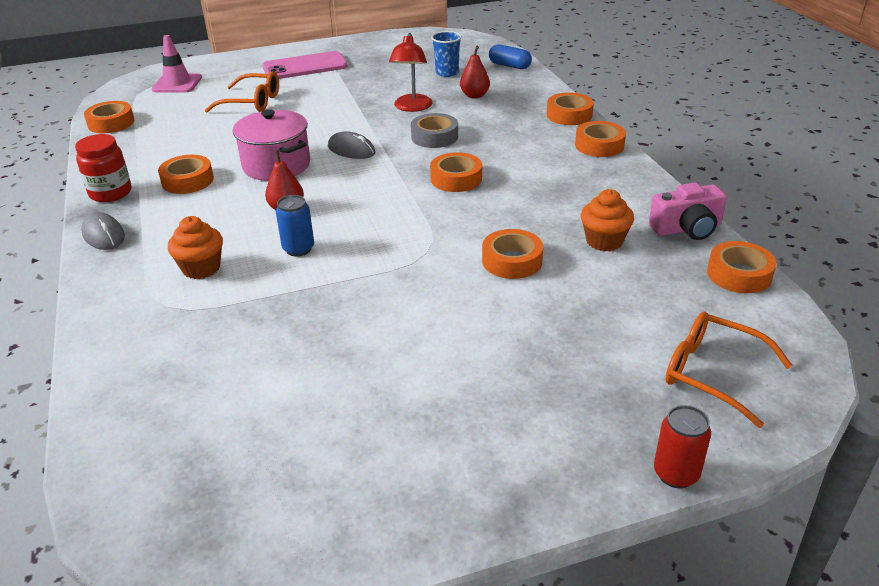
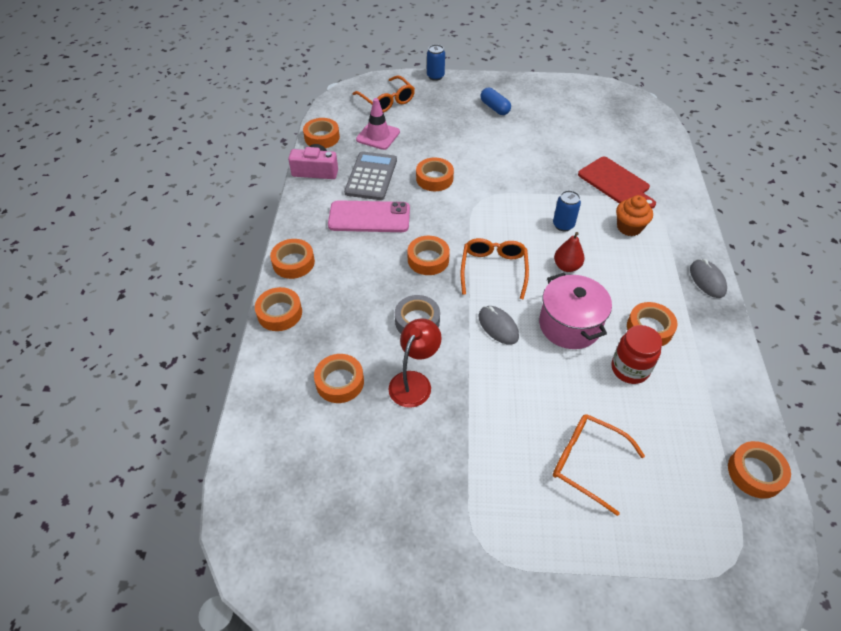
camera: 160 degrees left, 15 degrees up
(110, 193) = (716, 332): red jar -> red jar (629, 369)
(177, 84) = (690, 563): pink traffic cone -> pink traffic cone (378, 136)
(219, 327) = (615, 182): none -> red cutting board
(305, 67) = (507, 547): pink phone -> pink phone (369, 217)
(375, 187) = (493, 270): none -> orange glasses
(447, 73) = (338, 450): blue cup -> none
(474, 96) = (340, 382): red pear -> orange tape
(509, 66) = (258, 439): blue capsule -> blue capsule (494, 108)
(604, 241) = (371, 176): orange cupcake -> grey calculator
(676, 474) = (435, 76): red can -> blue can

